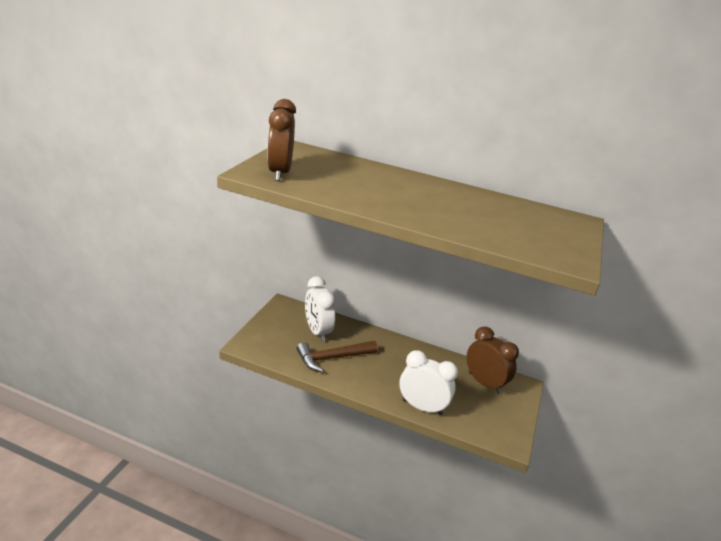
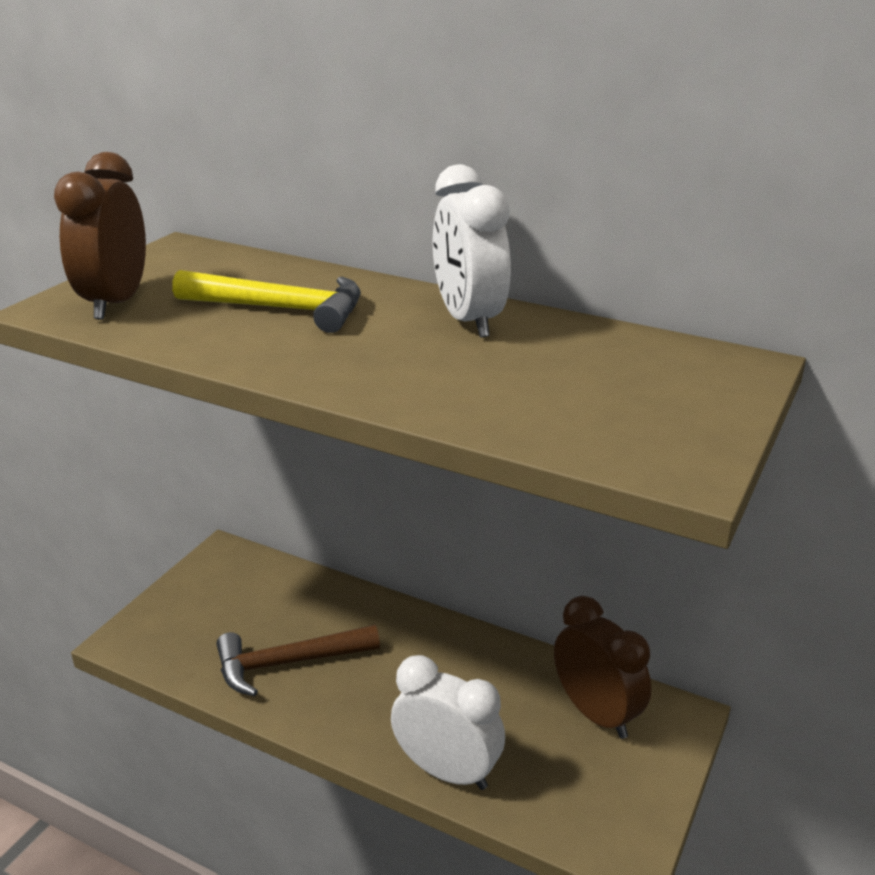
camera: 10 degrees right, 0 degrees up
(317, 331) = (273, 607): white clock -> white clock (468, 320)
(362, 181) = (281, 309): none -> yellow hammer

